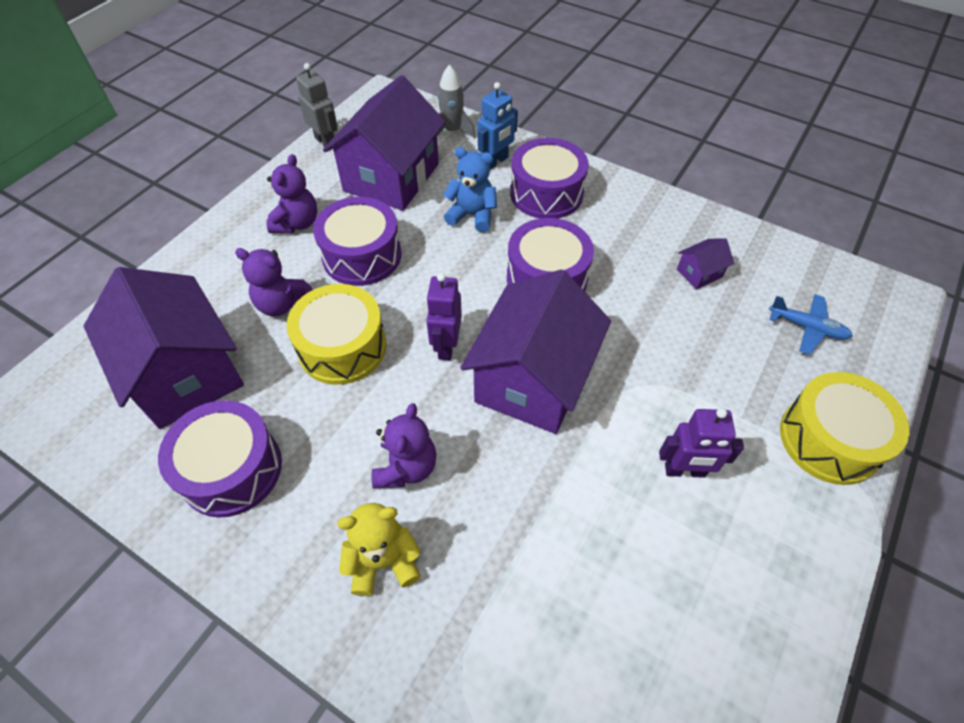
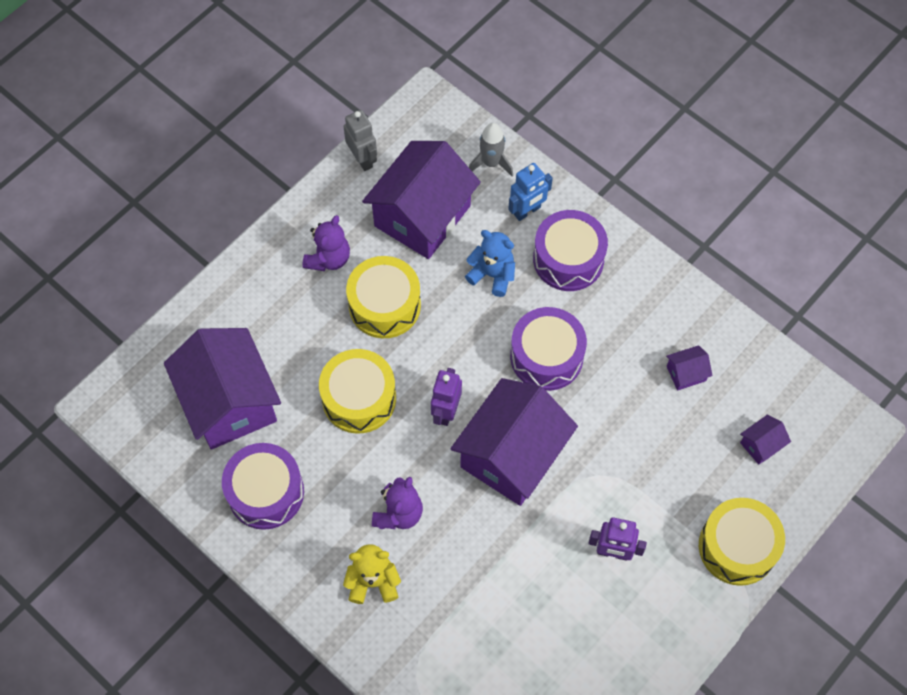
camera: 10 degrees right, 10 degrees up
(282, 304) = (311, 346): purple teddy bear -> none
(362, 255) = (384, 305): purple drum -> yellow drum
(807, 328) = (761, 445): blue plane -> purple house

